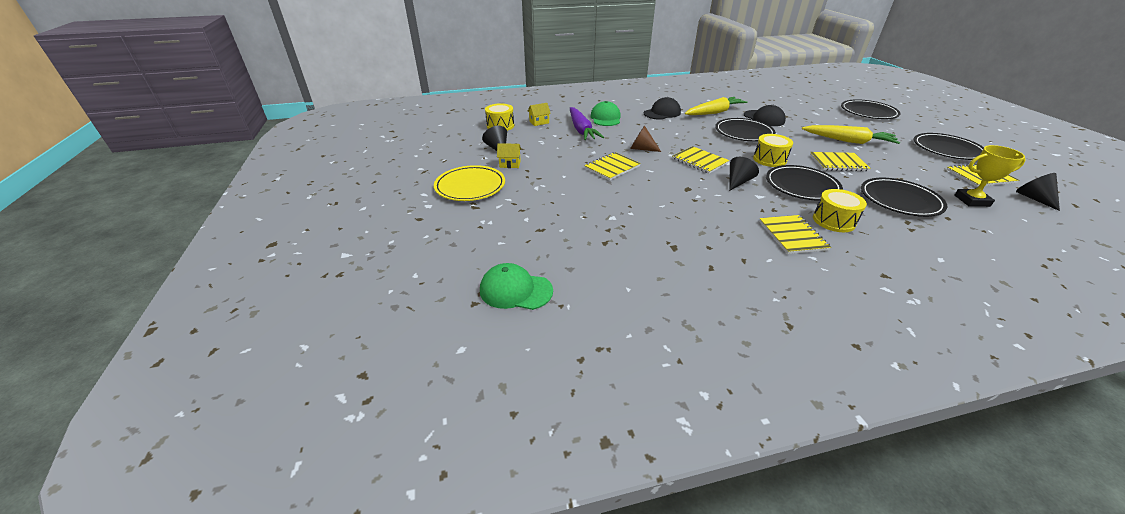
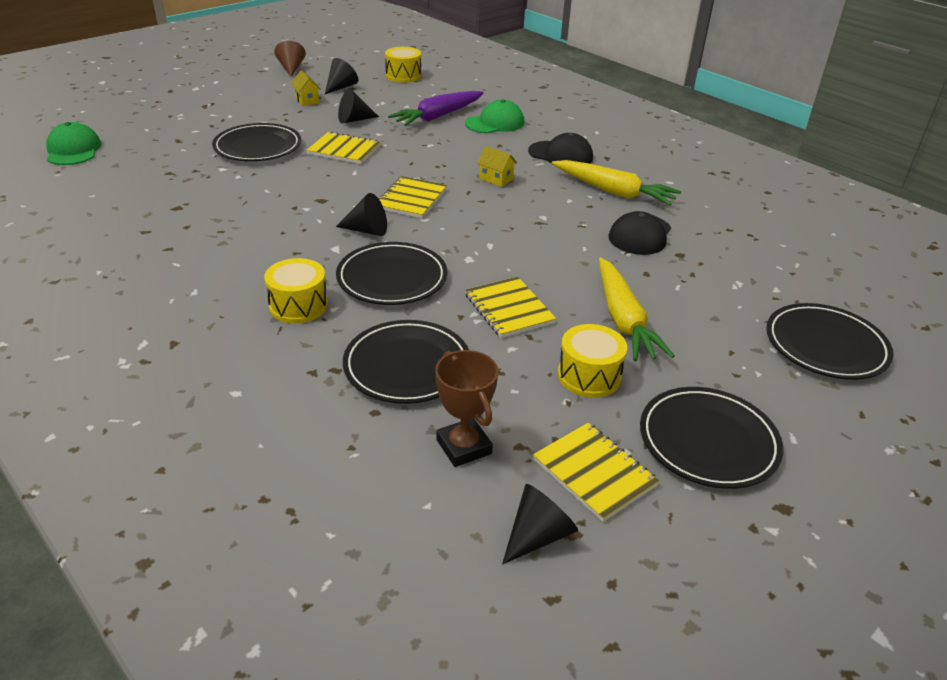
camera: 60 degrees right, 0 degrees up
(470, 186) = (243, 95): yellow plate -> none
(539, 122) = (436, 91): yellow house -> yellow house (496, 179)
(563, 155) = (354, 120): none -> black cone
(641, 149) = (415, 158): brown cone -> brown cone (291, 68)
(743, 133) = (551, 222): black plate -> black plate (258, 147)
(769, 159) = (465, 249): yellow drum -> yellow drum (589, 376)
(792, 235) = (240, 276): yellow notebook -> none
(971, 201) = (463, 447): yellow trophy -> brown trophy

